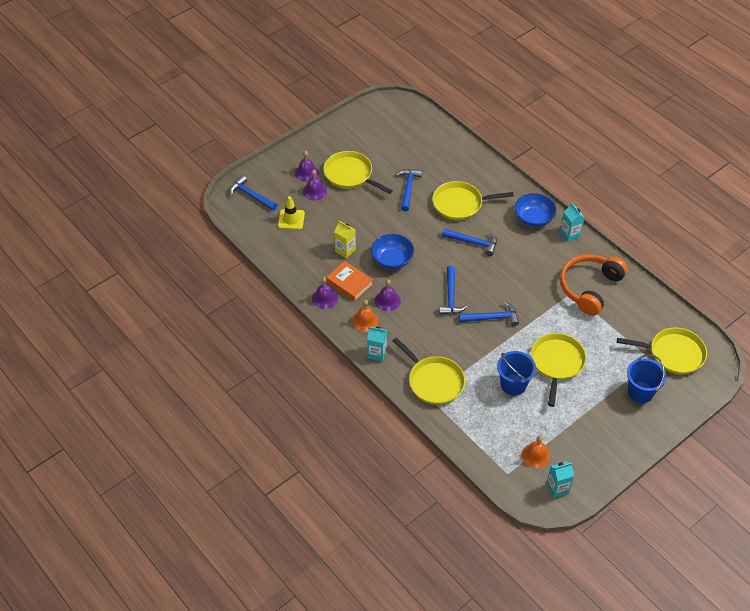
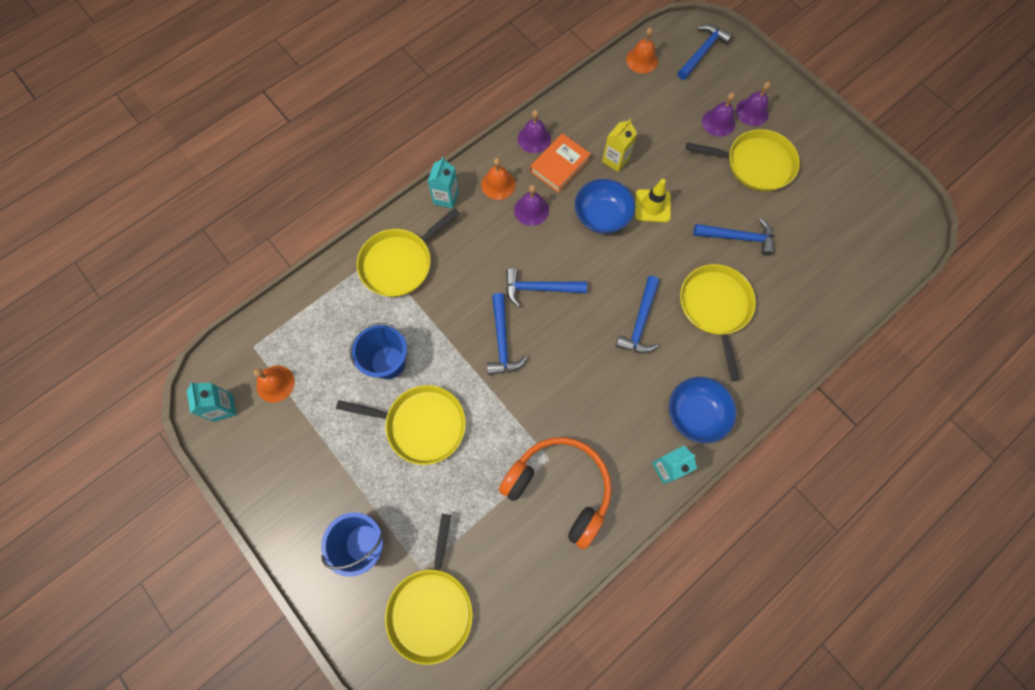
camera: 90 degrees right, 20 degrees up
(255, 231) = (642, 60): none -> orange bell
(291, 219) = (665, 97): yellow traffic cone -> yellow traffic cone (652, 206)
(350, 175) = (755, 164): yellow pan -> yellow pan turned 60 degrees clockwise

